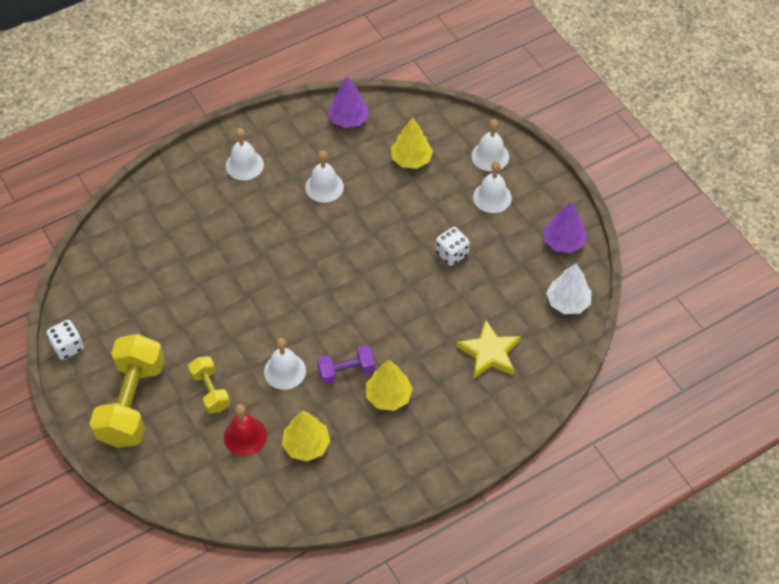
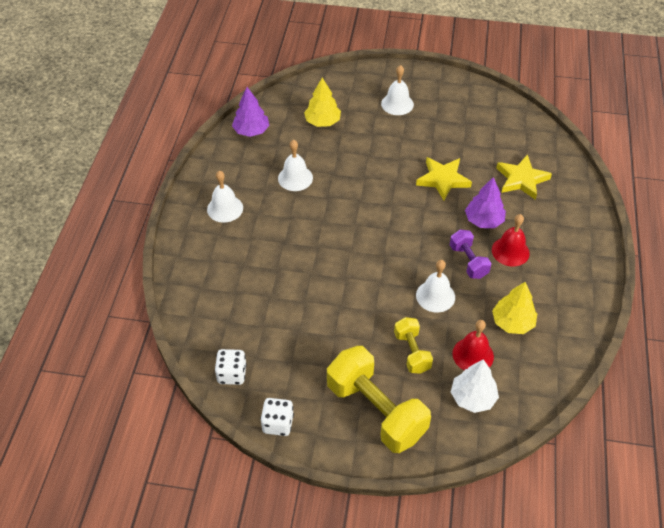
camera: 50 degrees left, 5 degrees down
(210, 391) = (412, 352): yellow dumbbell -> yellow dumbbell turned 60 degrees clockwise
(346, 371) = (468, 261): purple dumbbell -> purple dumbbell turned 45 degrees counterclockwise
(388, 396) = (510, 251): yellow tree -> red bell
(428, 292) = (443, 179): none -> yellow star
(452, 254) = (422, 149): white dice -> white dice (232, 374)
(490, 156) = (363, 85): white bell -> none
(563, 242) = (467, 94): purple tree -> purple tree (484, 220)
(568, 302) = (516, 120): white tree -> white tree (473, 397)

